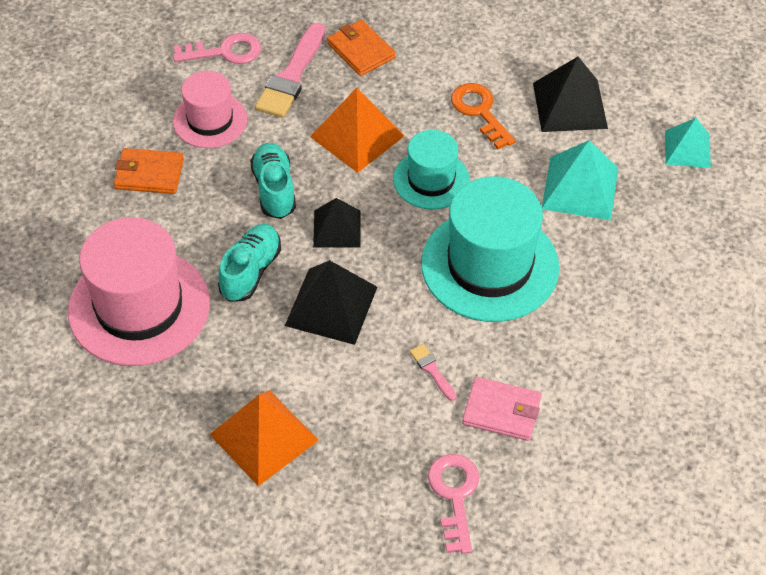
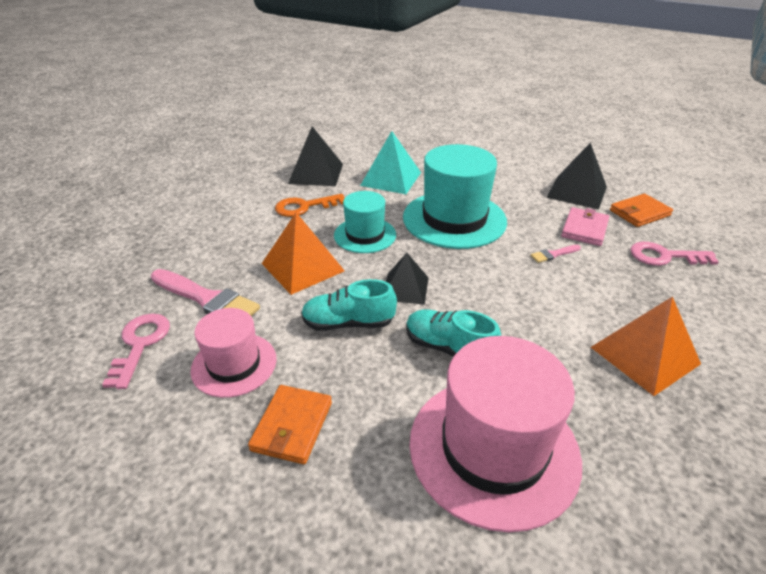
camera: 80 degrees left, 15 degrees down
(331, 306) = (491, 300): black pyramid -> black pyramid (577, 192)
(361, 50) = (202, 255): orange wallet -> orange wallet (639, 213)
(687, 149) = (370, 143): turquoise pyramid -> none

